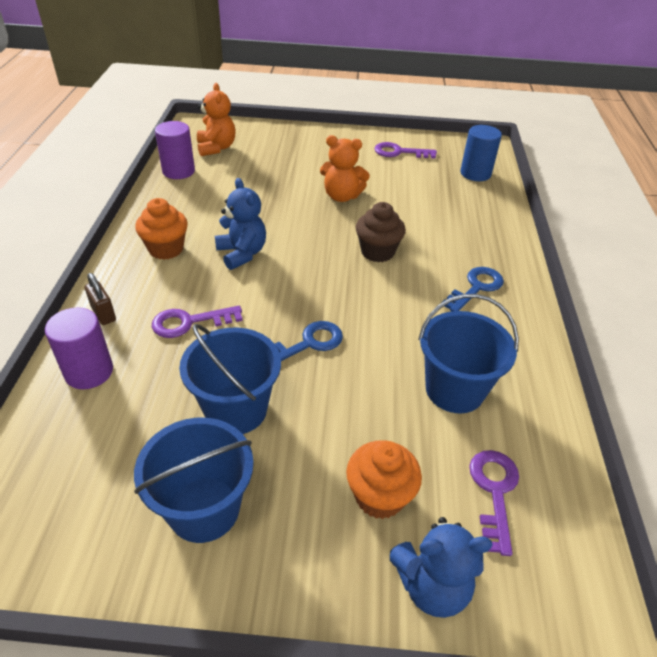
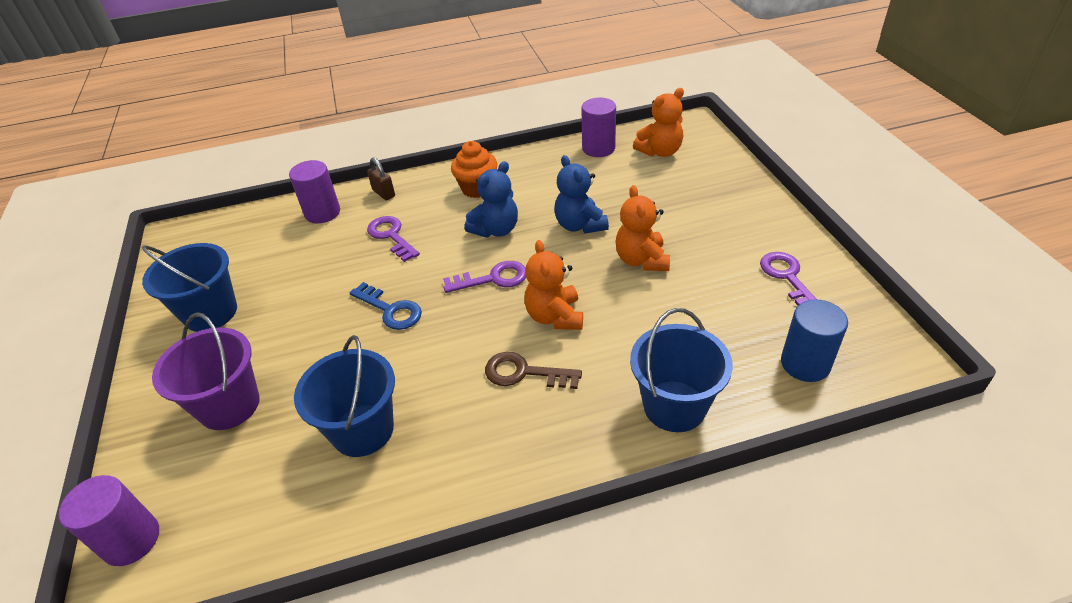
camera: 75 degrees right, 0 degrees up
(103, 314) = (384, 193): brown padlock -> brown padlock turned 75 degrees counterclockwise
(236, 409) = (303, 295): blue bucket -> blue bucket (674, 406)
(377, 252) = (554, 316): brown cupcake -> orange teddy bear
(379, 496) = (229, 405): orange cupcake -> purple bucket
(430, 282) = (524, 373): none -> brown key
(432, 585) = (149, 459): blue teddy bear -> blue teddy bear (580, 225)
(476, 287) = (536, 416): blue key -> none
(494, 492) = (241, 486): purple key -> purple key (493, 278)
(539, 602) = (131, 540): none -> purple cylinder

